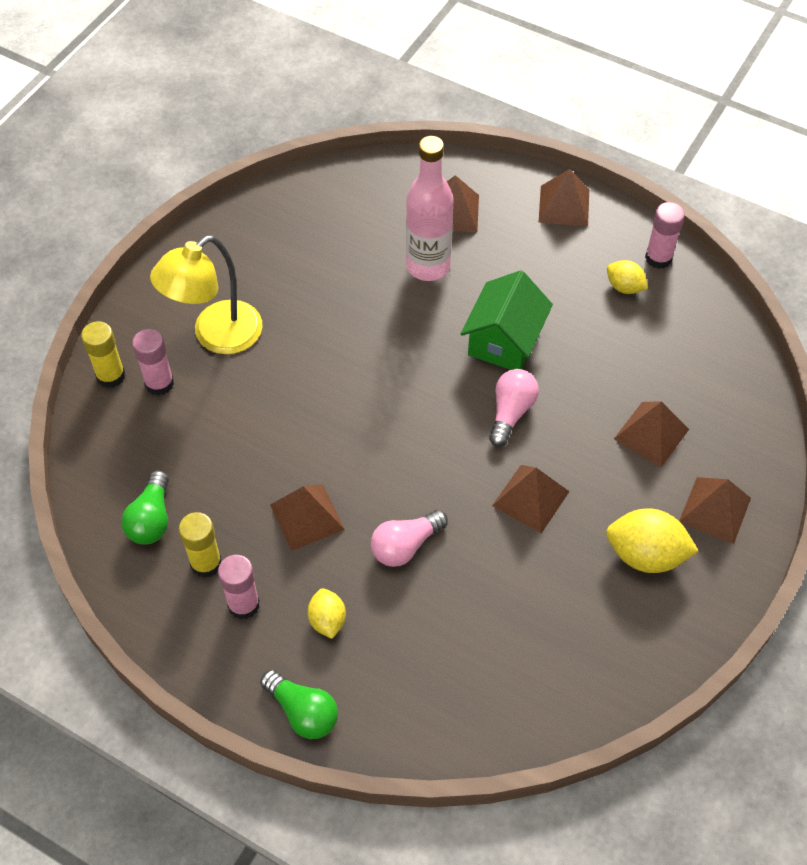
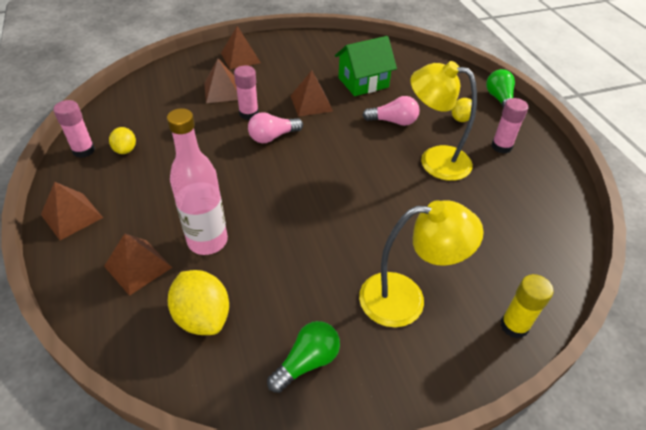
camera: 140 degrees left, 10 degrees down
(151, 519) = (533, 213): green light bulb -> green light bulb (307, 362)
(159, 383) = (476, 293): pink glue stick -> pink glue stick (248, 114)
(206, 563) = (511, 174): yellow glue stick -> none
(307, 517) = (434, 160): brown pyramid -> yellow lamp
(504, 341) = (227, 168): green house -> green house (363, 82)
(645, 555) = (290, 62): yellow lemon -> yellow lemon (202, 316)

